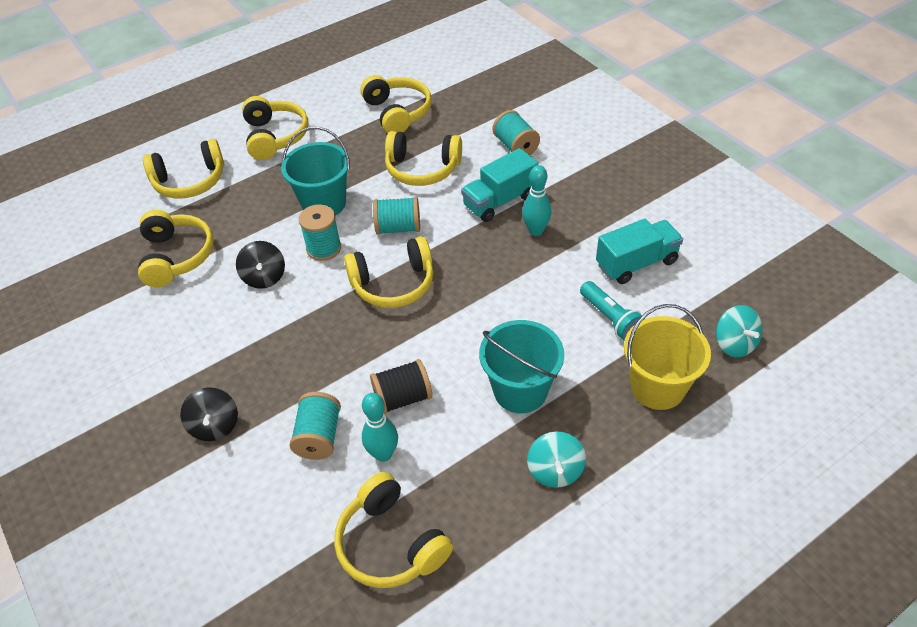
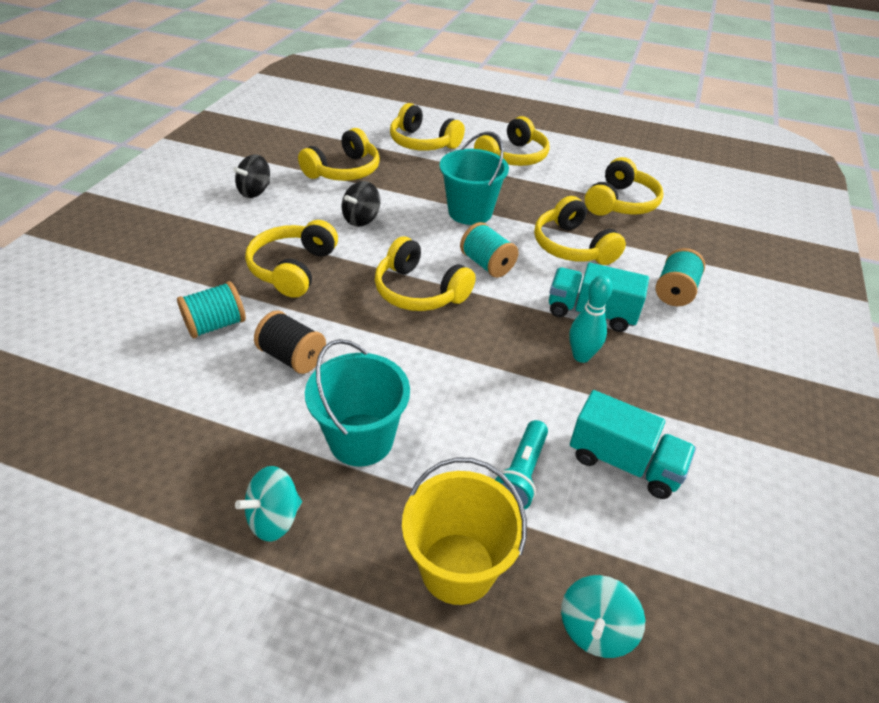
camera: 50 degrees right, 5 degrees down
(215, 426) = (192, 264): black spinning top -> black spinning top (255, 191)
(324, 248) = (421, 234): turquoise spool -> none
(383, 454) = (220, 374): turquoise bowling pin -> none
(390, 543) = (121, 425): yellow headphones -> yellow headphones (293, 268)

